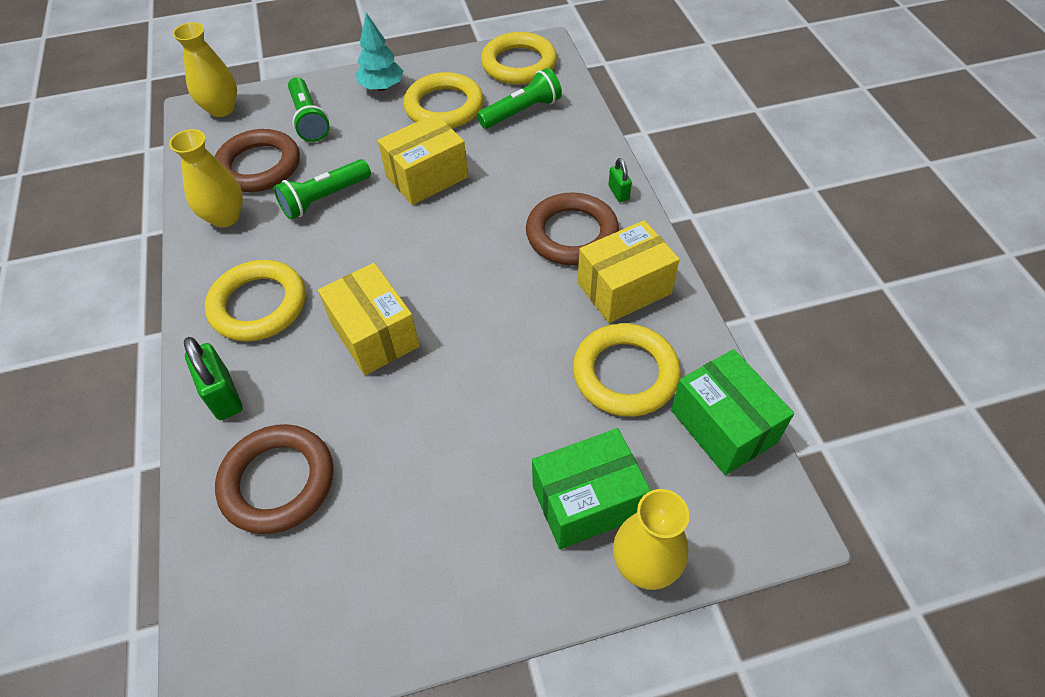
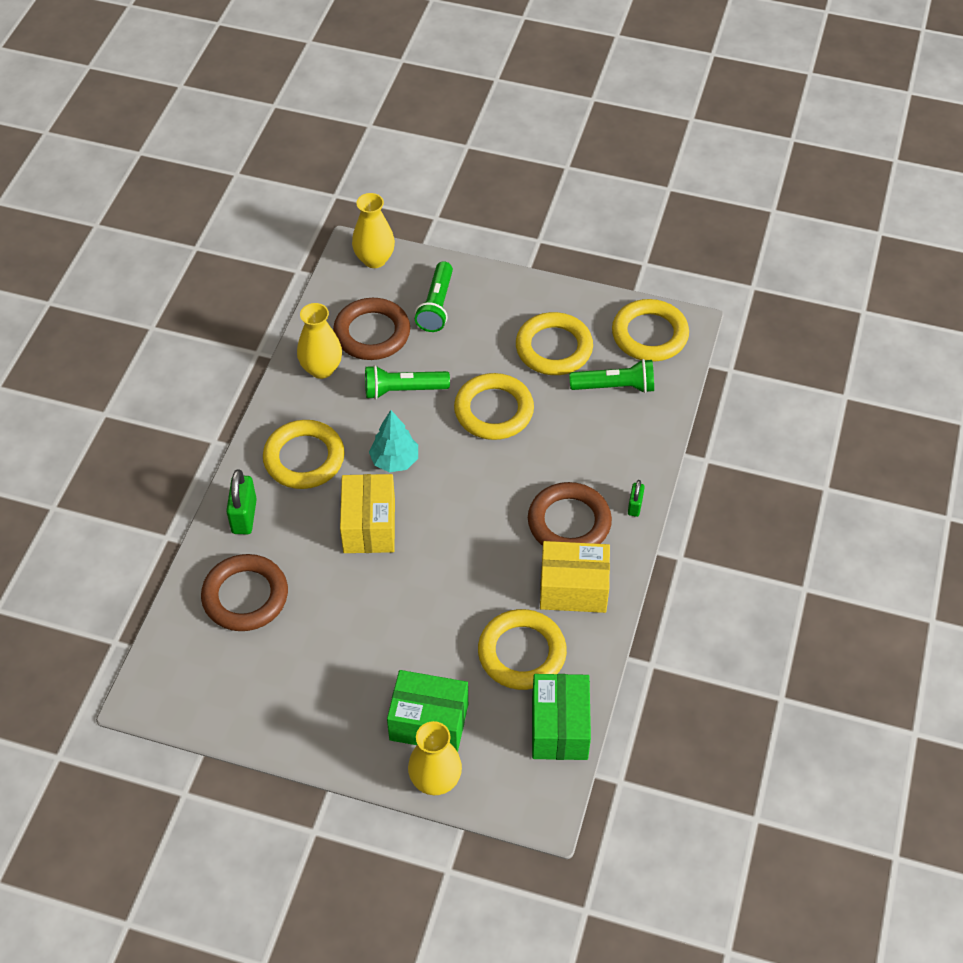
camera: 30 degrees right, 0 degrees up
(382, 87) = (515, 301): turquoise tree -> turquoise tree (394, 461)
(427, 176) = (494, 410): yellow box -> yellow ring

